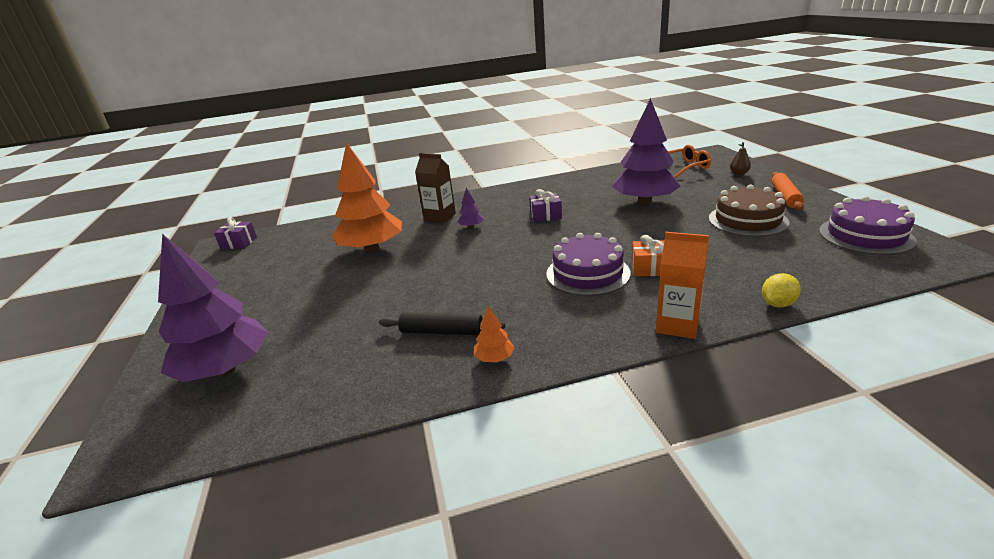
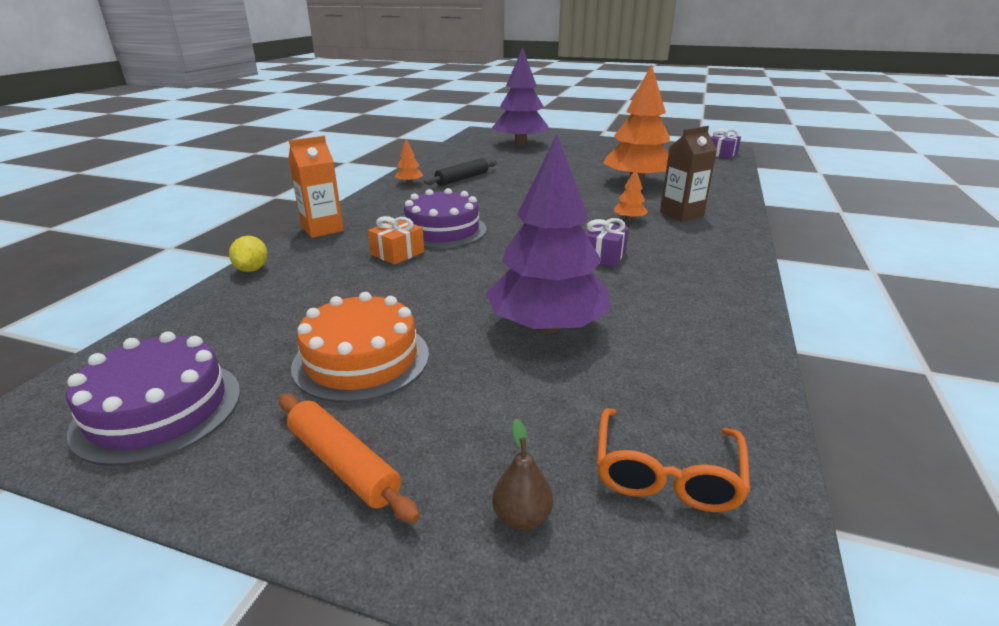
camera: 120 degrees right, 0 degrees up
(471, 226) = (629, 219): purple tree -> orange tree
(747, 220) = (361, 359): brown cake -> orange cake

